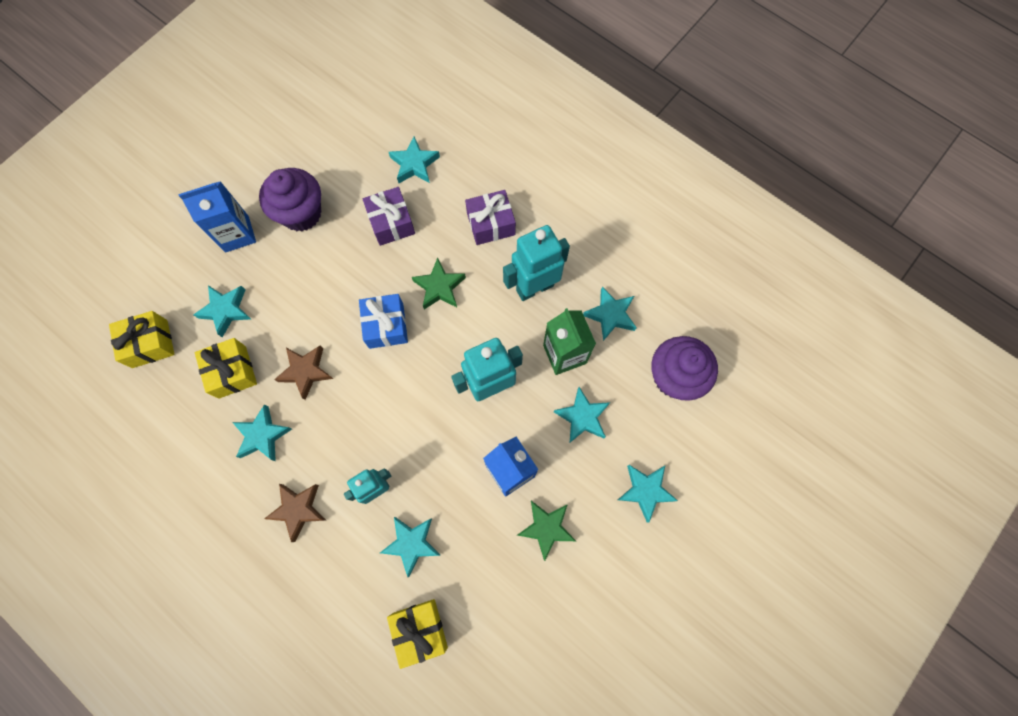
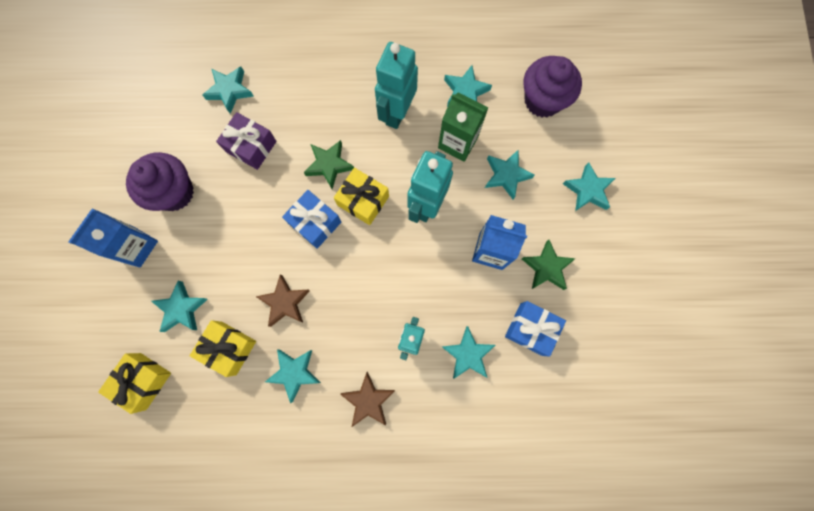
camera: 40 degrees left, 5 degrees up
(420, 630) = (523, 404): yellow gift -> yellow gift (363, 200)
(484, 570) = (531, 329): none -> blue gift
(491, 224) = (326, 92): purple gift -> none

